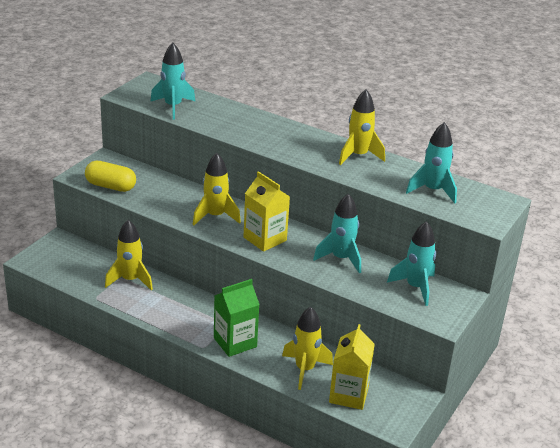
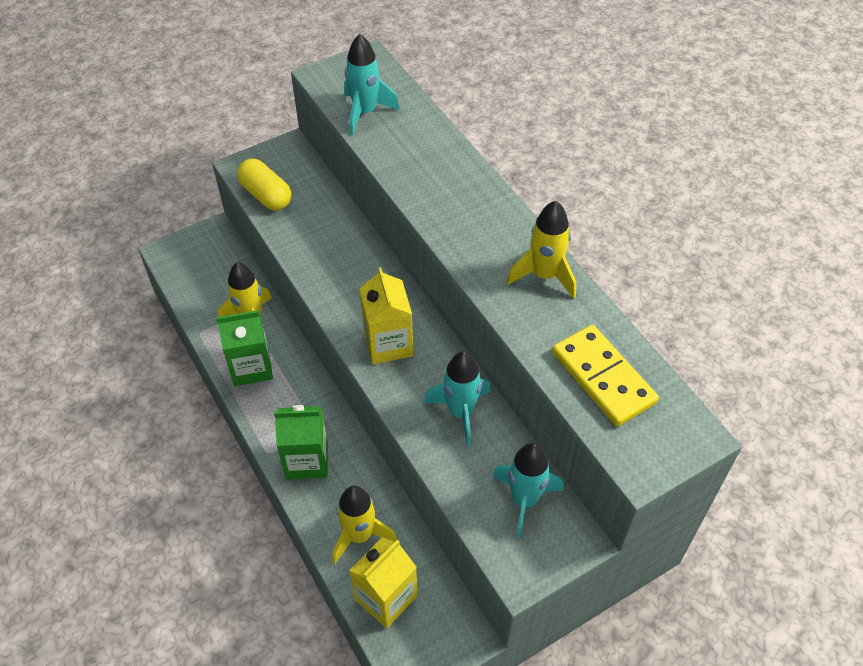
camera: 30 degrees right, 20 degrees up
(152, 305) = (251, 367): none -> green carton
(215, 216) = (353, 284): yellow rocket -> none
(433, 190) = (603, 377): turquoise rocket -> yellow domino

